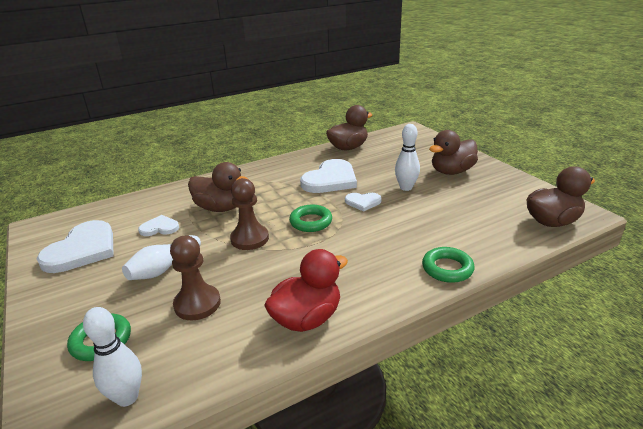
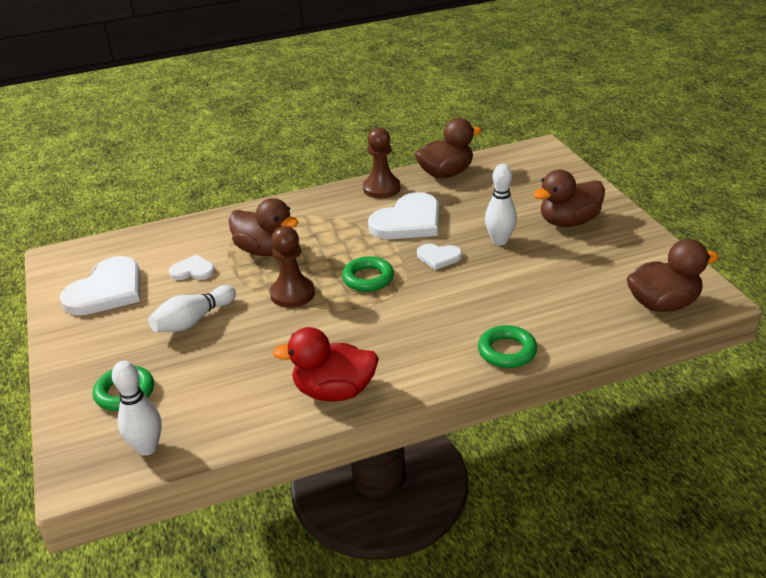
camera: 10 degrees right, 5 degrees up
(197, 304) = (223, 364): brown pawn -> brown pawn (381, 188)
(307, 318) = (334, 391): red duck -> red duck turned 150 degrees counterclockwise

